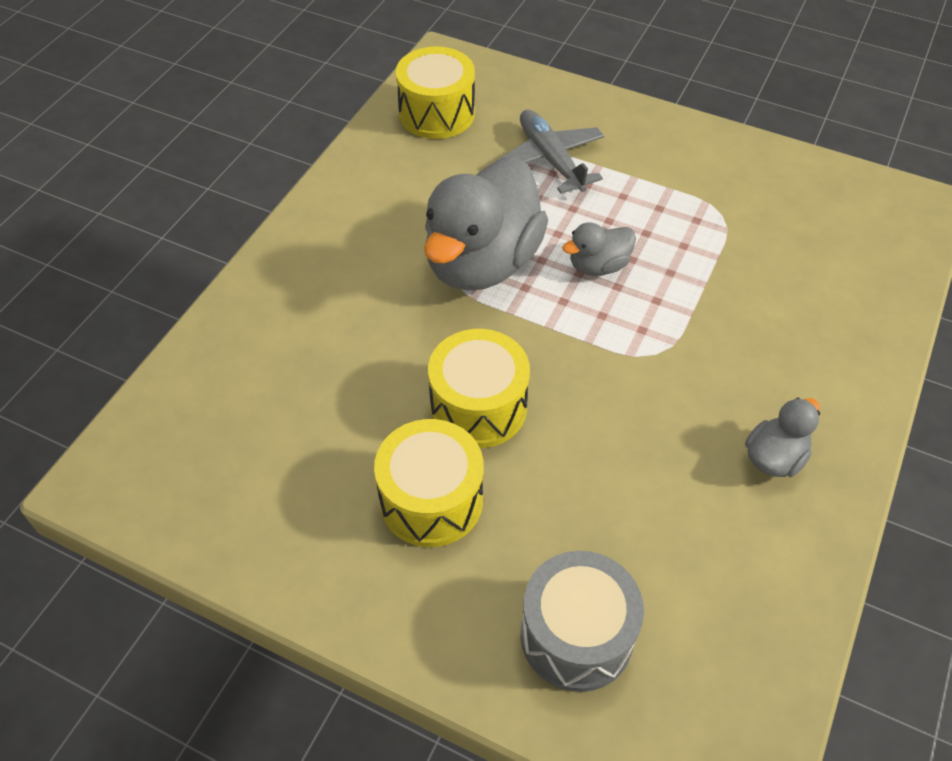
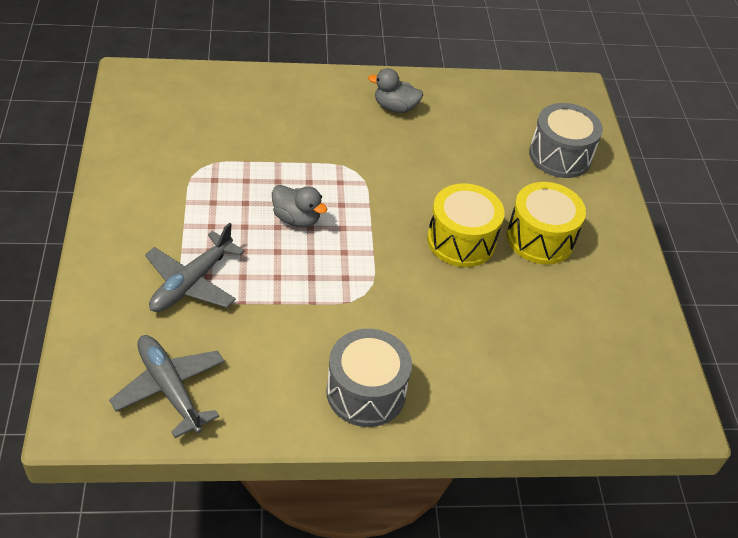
camera: 125 degrees left, 5 degrees down
(338, 231) = (366, 392): none -> grey drum
(436, 113) = (169, 389): yellow drum -> grey plane
(482, 262) = (337, 284): grey duck -> none

